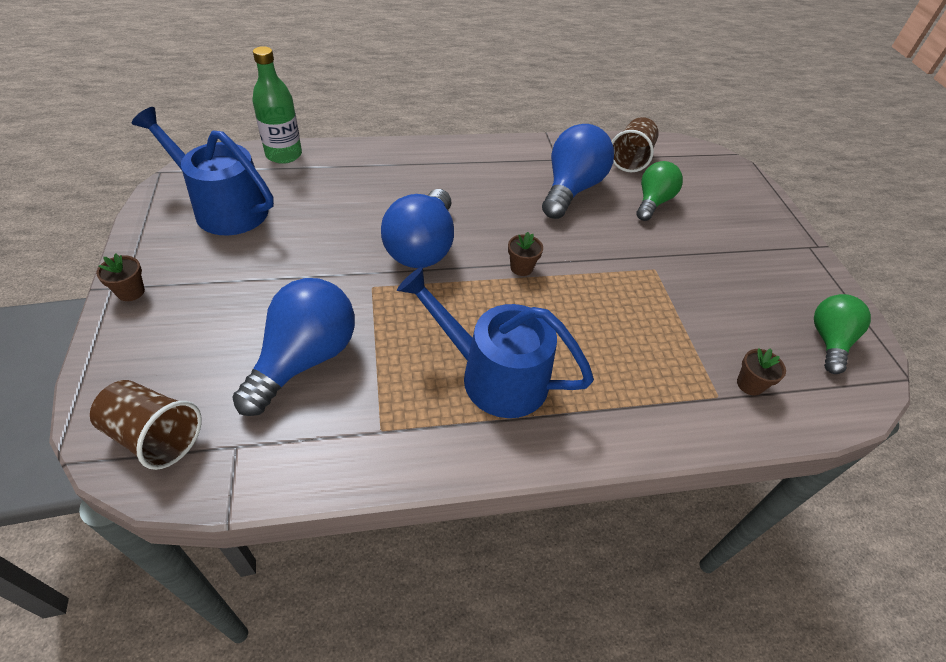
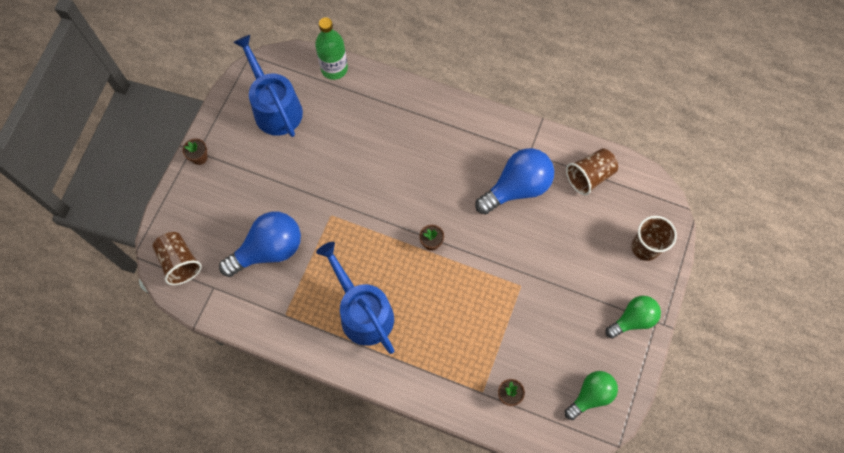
camera: 35 degrees right, 20 degrees up
(422, 247) = (378, 197): blue light bulb -> none
(653, 202) = (570, 227): green light bulb -> green light bulb (633, 319)
(735, 193) = (645, 247): none -> brown cup

